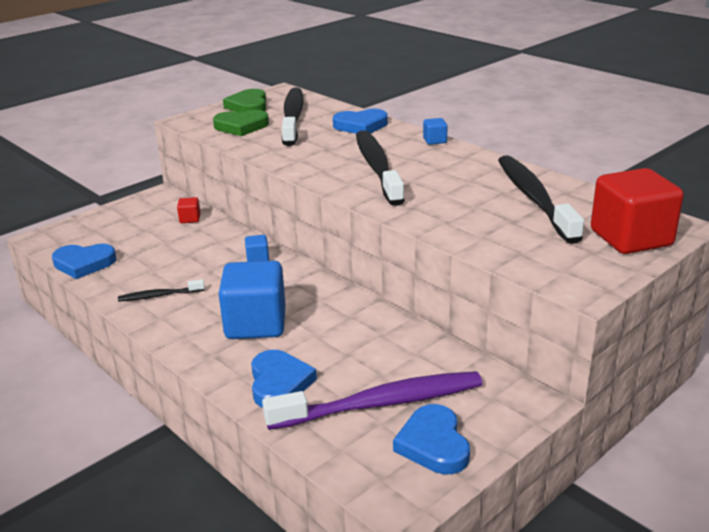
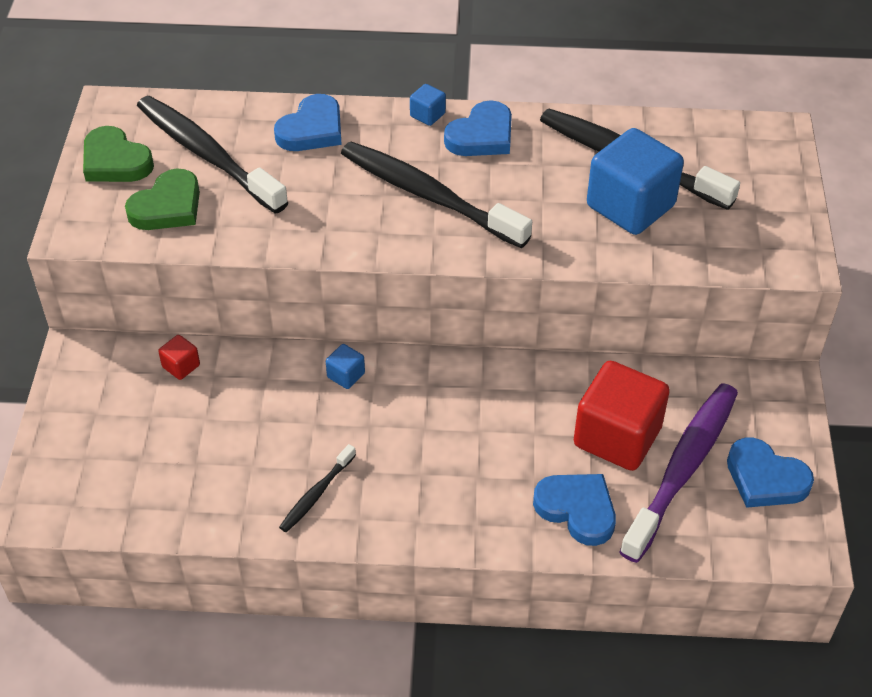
camera: 45 degrees left, 20 degrees up
(84, 264) = (158, 512): blue heart -> blue heart (482, 135)
(255, 324) = (464, 460): blue cube -> blue cube (630, 206)
(631, 238) = (763, 172): red cube -> red cube (617, 436)

